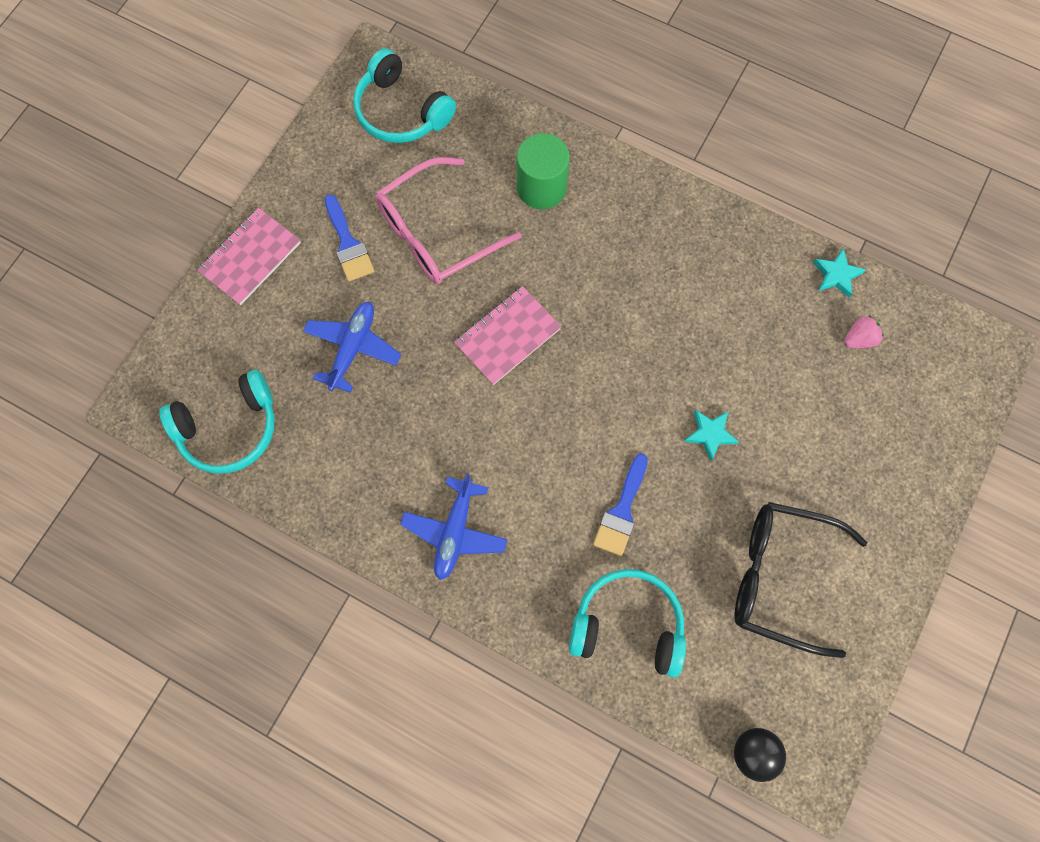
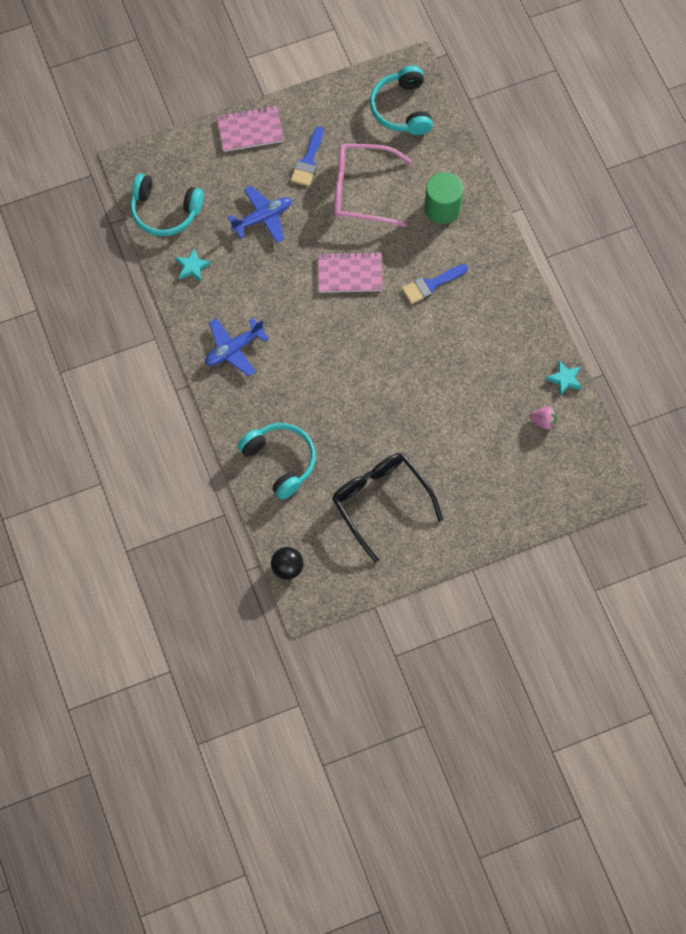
camera: 40 degrees right, 5 degrees down
(621, 511) = (328, 406): blue brush -> blue brush (431, 285)
(710, 434) = (412, 405): turquoise star -> turquoise star (192, 267)

